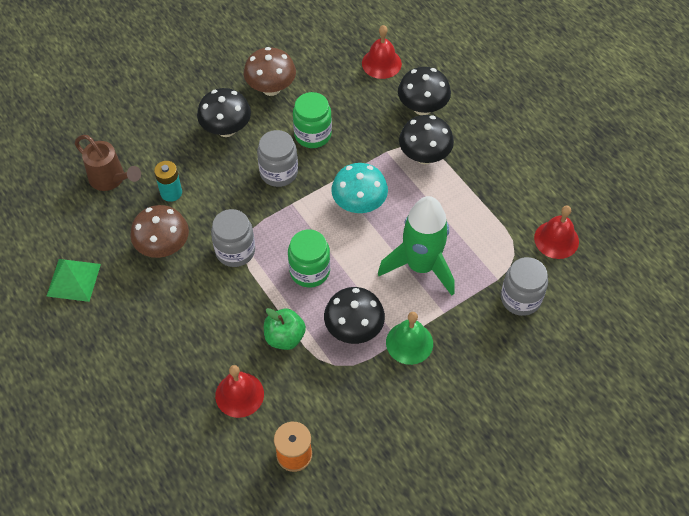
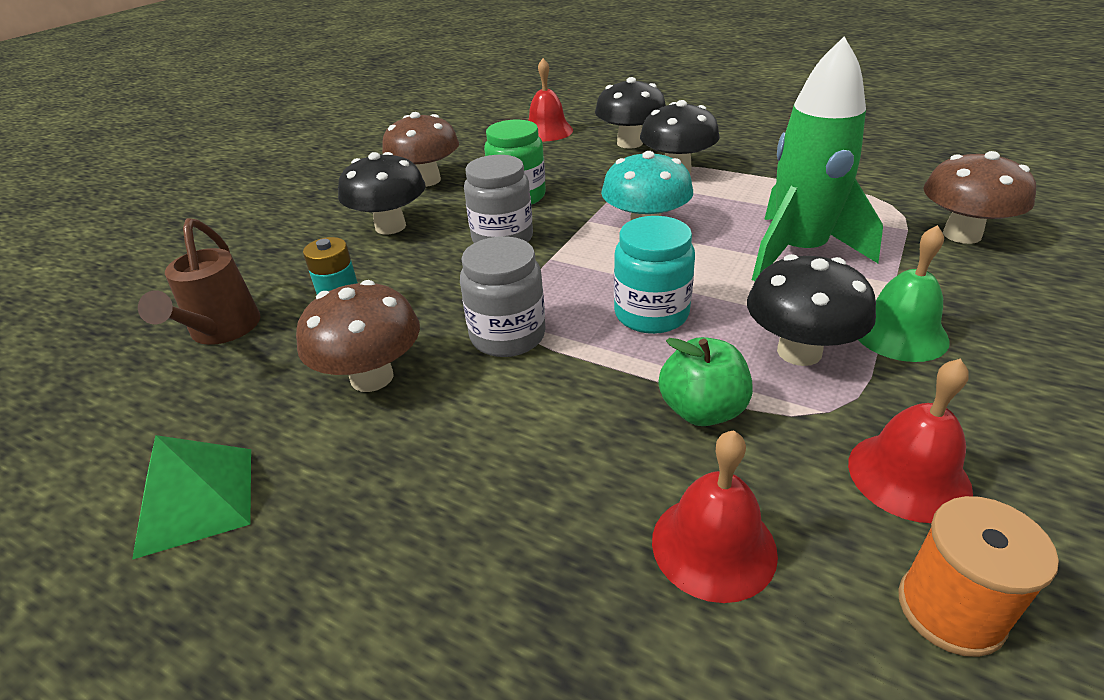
camera: 25 degrees left, 20 degrees down
(111, 179) = (221, 331): brown watering can -> brown watering can turned 75 degrees clockwise
(309, 271) = (651, 314): green jar -> turquoise jar
(520, 298) = (962, 235): grey jar -> brown mushroom
(556, 239) = (915, 179): red bell -> red bell (908, 476)

